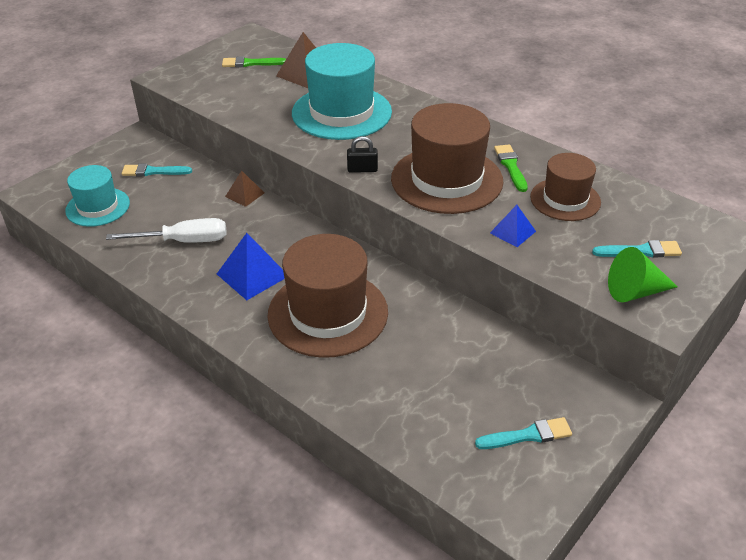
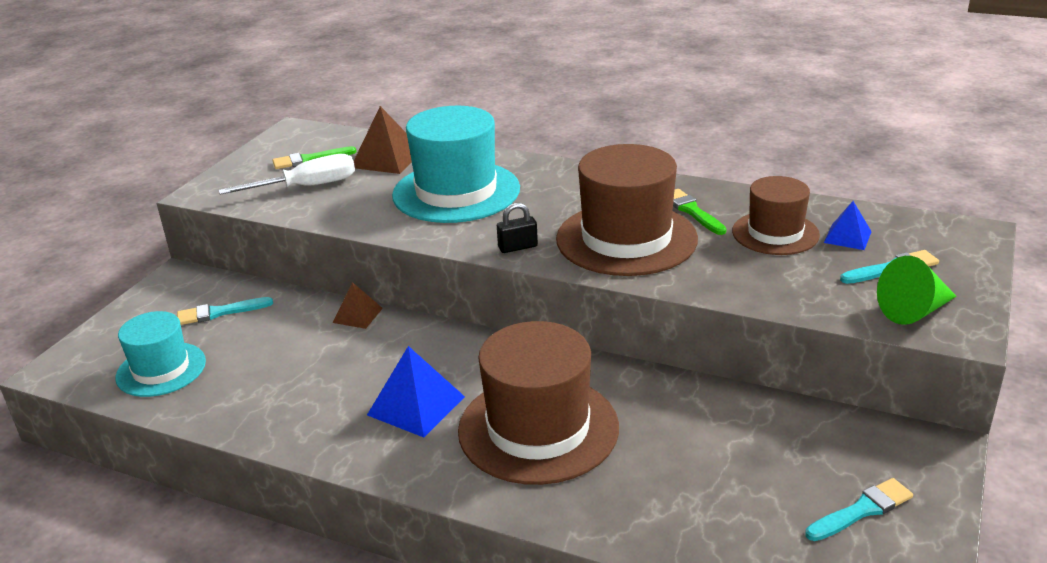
camera: 15 degrees left, 10 degrees down
(184, 241) = (303, 385): white screwdriver -> white screwdriver (307, 186)
(512, 232) = (737, 278): blue pyramid -> blue pyramid (847, 237)

